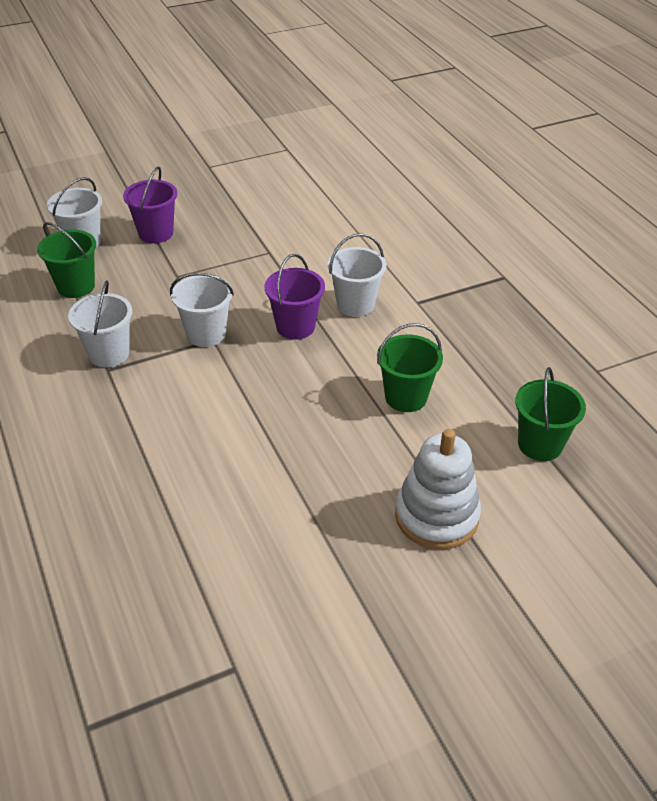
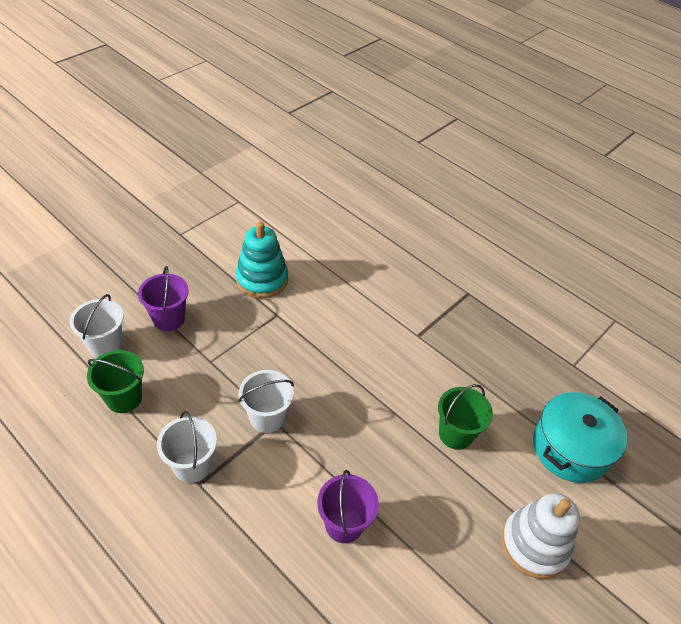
camera: 25 degrees left, 5 degrees up
(271, 219) = (262, 279): none -> turquoise stacking toy
(295, 327) = (337, 388): purple bucket -> purple bucket (344, 524)
(355, 304) = (372, 351): white bucket -> none
(540, 444) = (570, 448): green bucket -> turquoise pot

